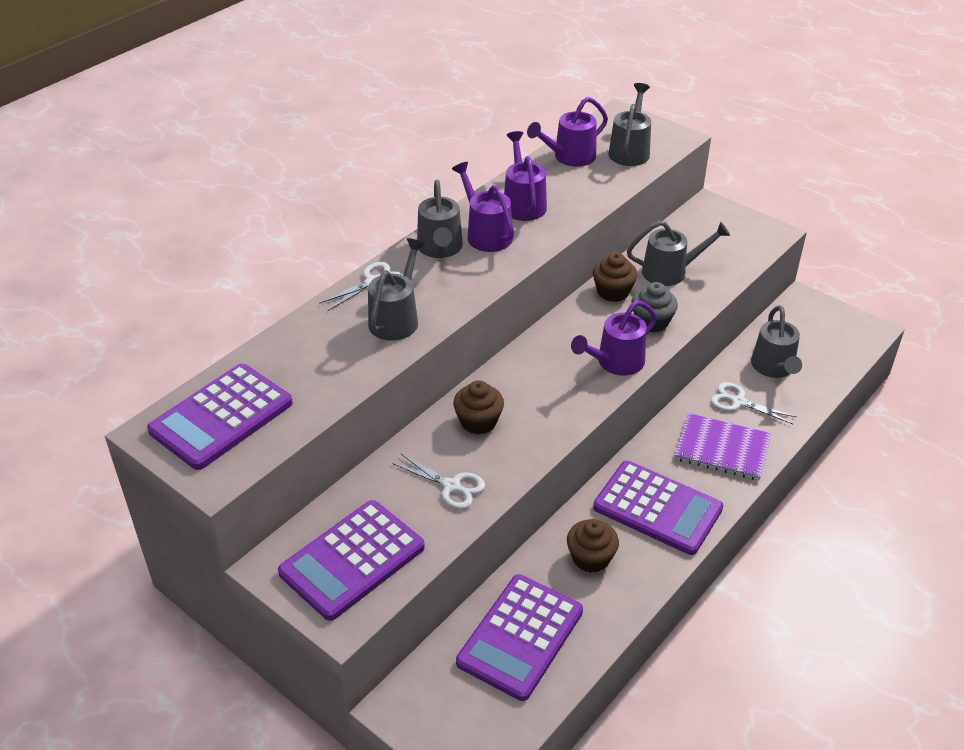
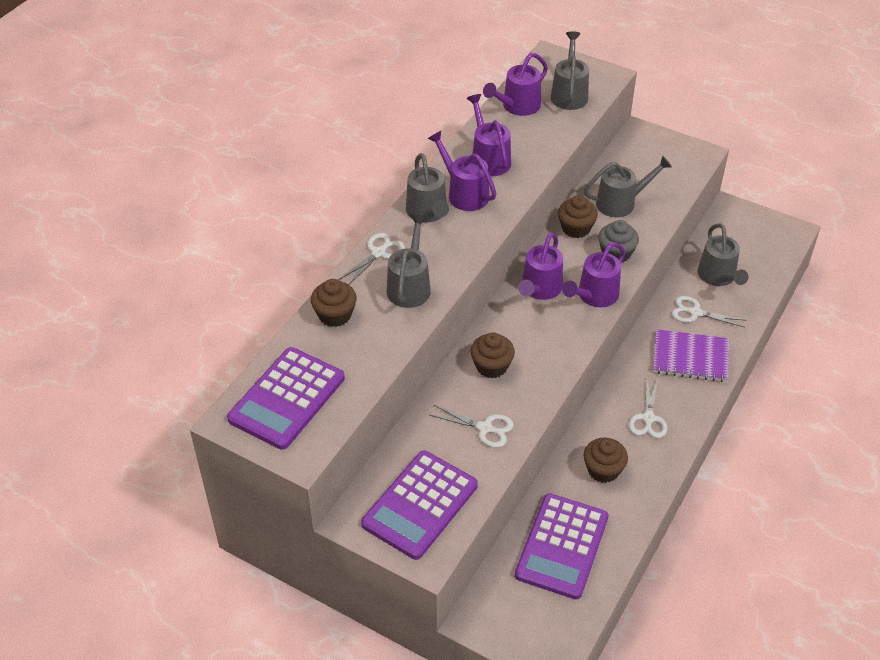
camera: 10 degrees left, 5 degrees up
(304, 338) = (335, 315): none -> brown cupcake
(555, 349) = (539, 290): none -> purple watering can
(657, 508) = (648, 418): purple calculator -> white scissors

